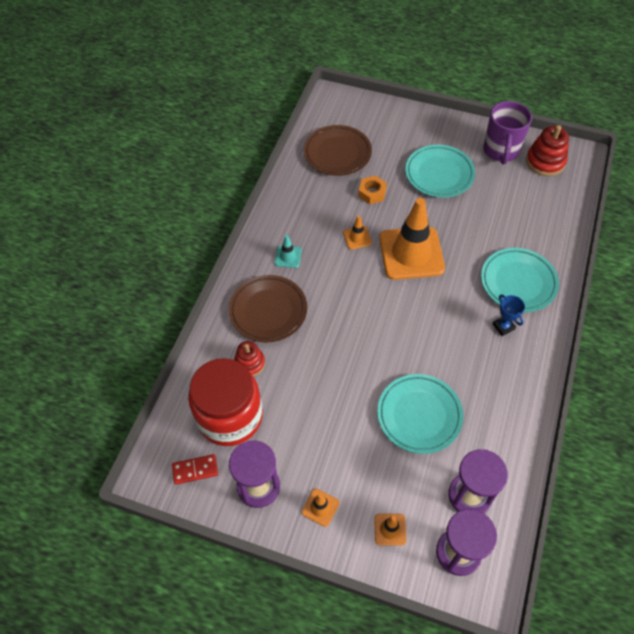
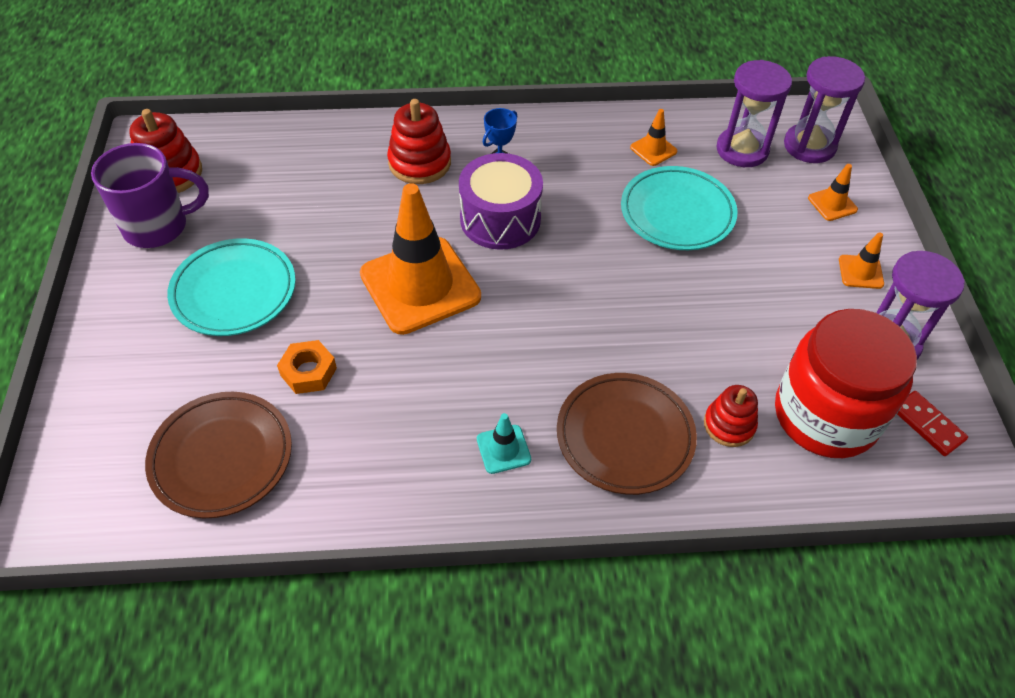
camera: 115 degrees left, 5 degrees down
(357, 238) = (418, 363): orange traffic cone -> orange traffic cone (653, 149)
(450, 309) = (500, 219): none -> purple drum
(518, 282) = (419, 163): turquoise plate -> red stacking toy

